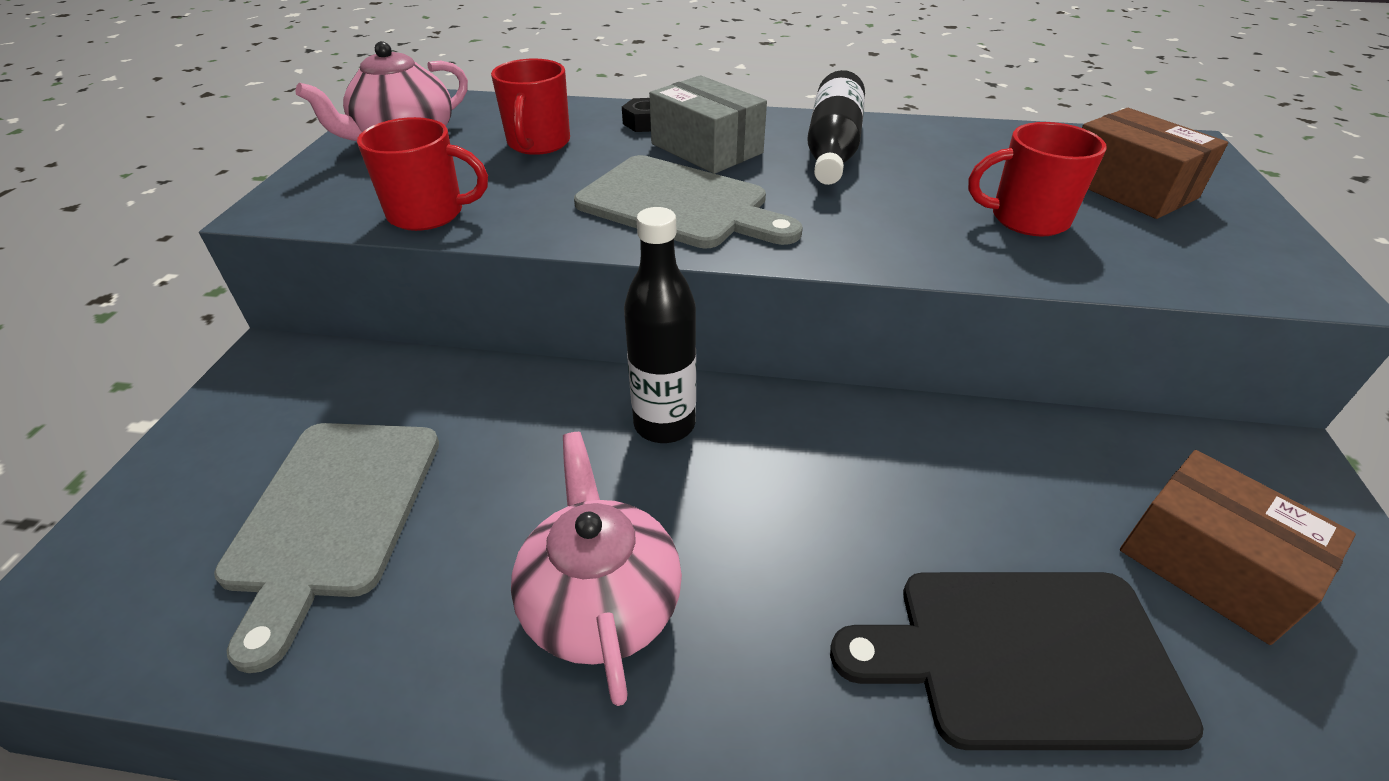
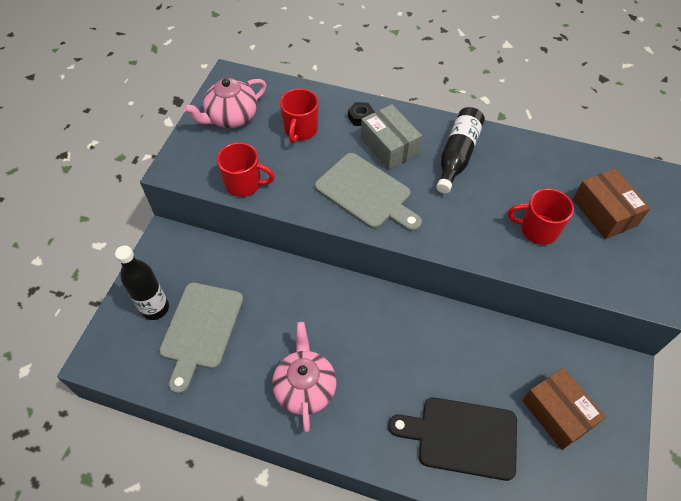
camera: 10 degrees right, 15 degrees up
(664, 424) = (343, 305): black bottle -> black bottle (155, 308)

